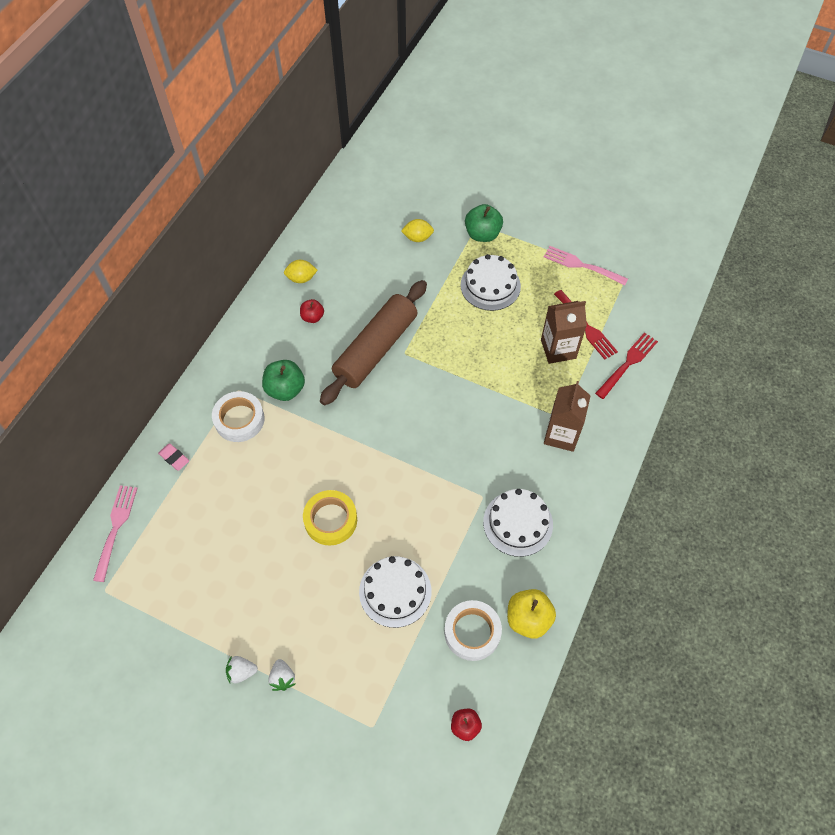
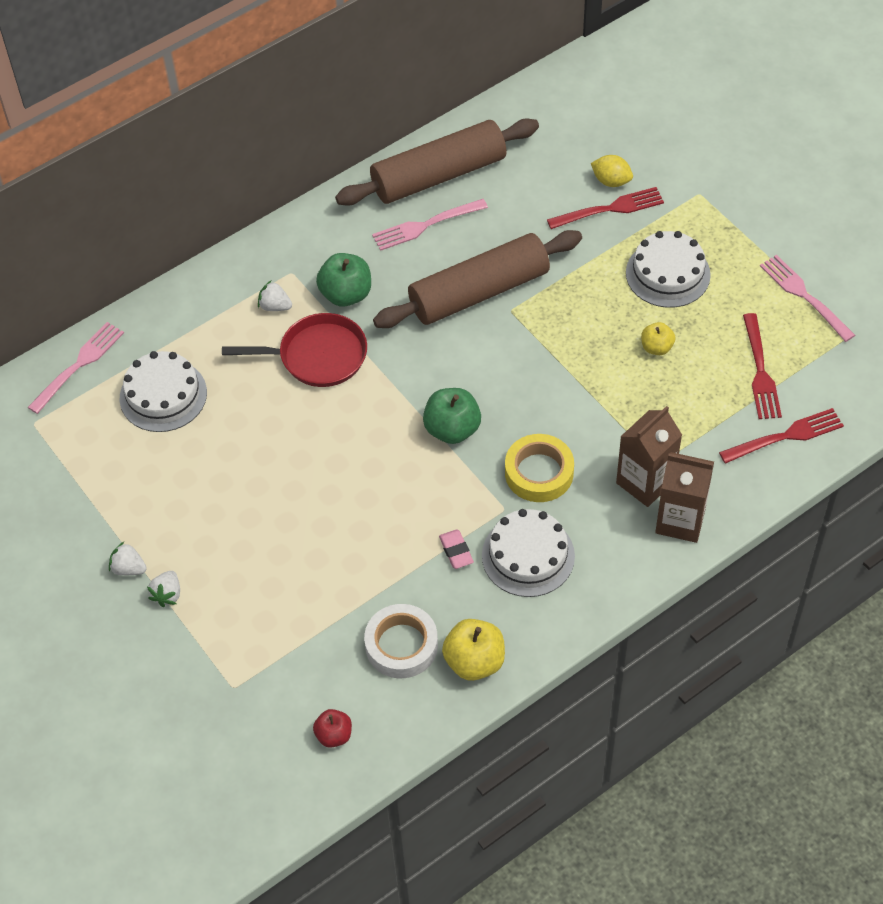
camera: 30 degrees right, 5 degrees down
(174, 458) = (180, 318): pink eraser -> pink eraser (456, 551)
(239, 419) = (275, 306): white tape -> white strawberry
(290, 443) = (317, 356): none -> red pan
(301, 278) = (439, 175): yellow lemon -> brown rolling pin
(312, 317) = (425, 225): red apple -> pink fork
(330, 520) = (314, 457): yellow tape -> yellow tape (539, 473)
(395, 591) = (341, 564): white cake -> white cake (163, 395)
(428, 257) = (610, 209): none -> red fork
(482, 234) = (697, 208): green apple -> green apple (452, 429)
(513, 338) = (656, 347): none -> yellow apple
(558, 349) = (706, 383): brown carton -> brown carton (680, 520)

